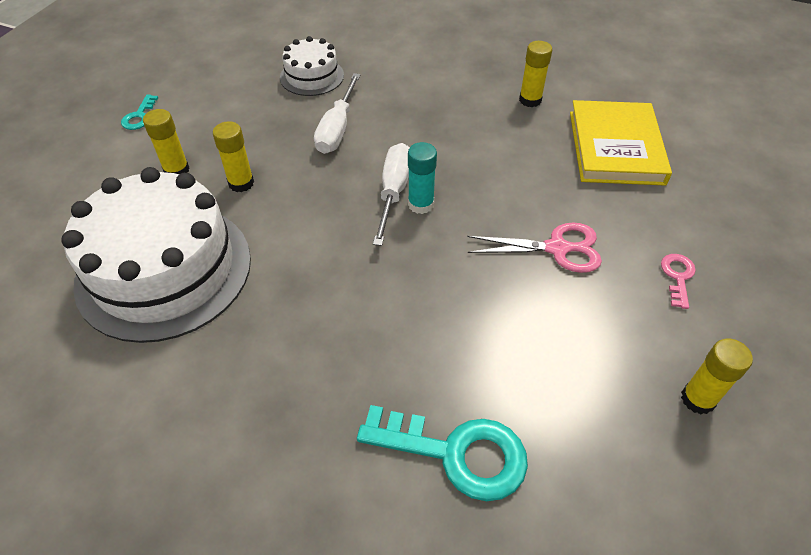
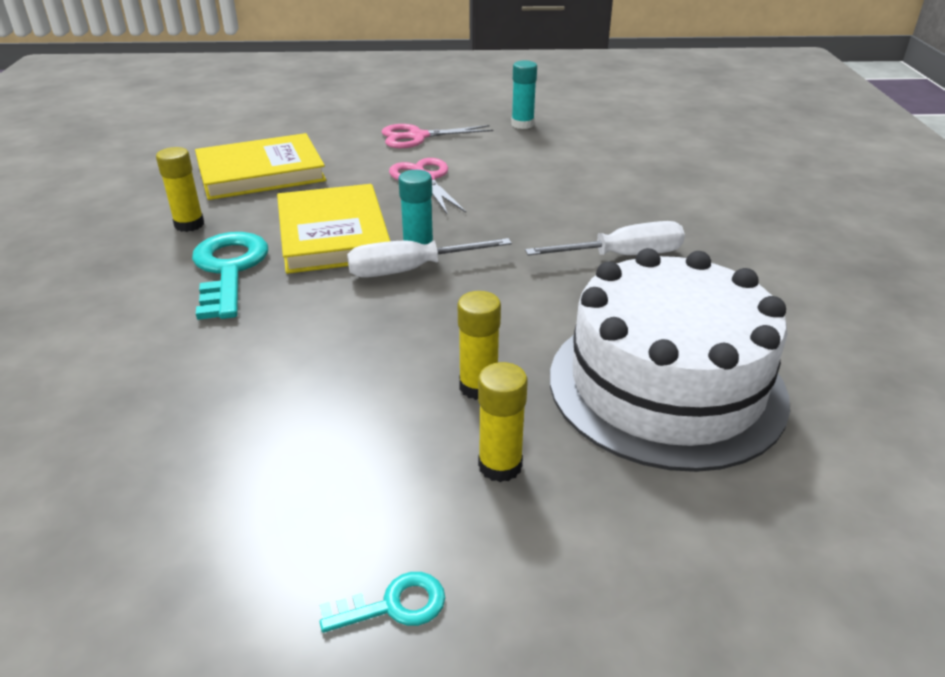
camera: 115 degrees left, 15 degrees down
(312, 76) = (177, 416): white cake -> none
(337, 129) = (313, 344): white screwdriver -> white screwdriver (623, 256)
(456, 453) = (653, 184): turquoise key -> turquoise key (228, 269)
(475, 165) = (333, 234): none -> yellow book
(677, 277) = (417, 137): pink key -> pink scissors
(697, 399) = (522, 124): yellow glue stick -> turquoise glue stick

